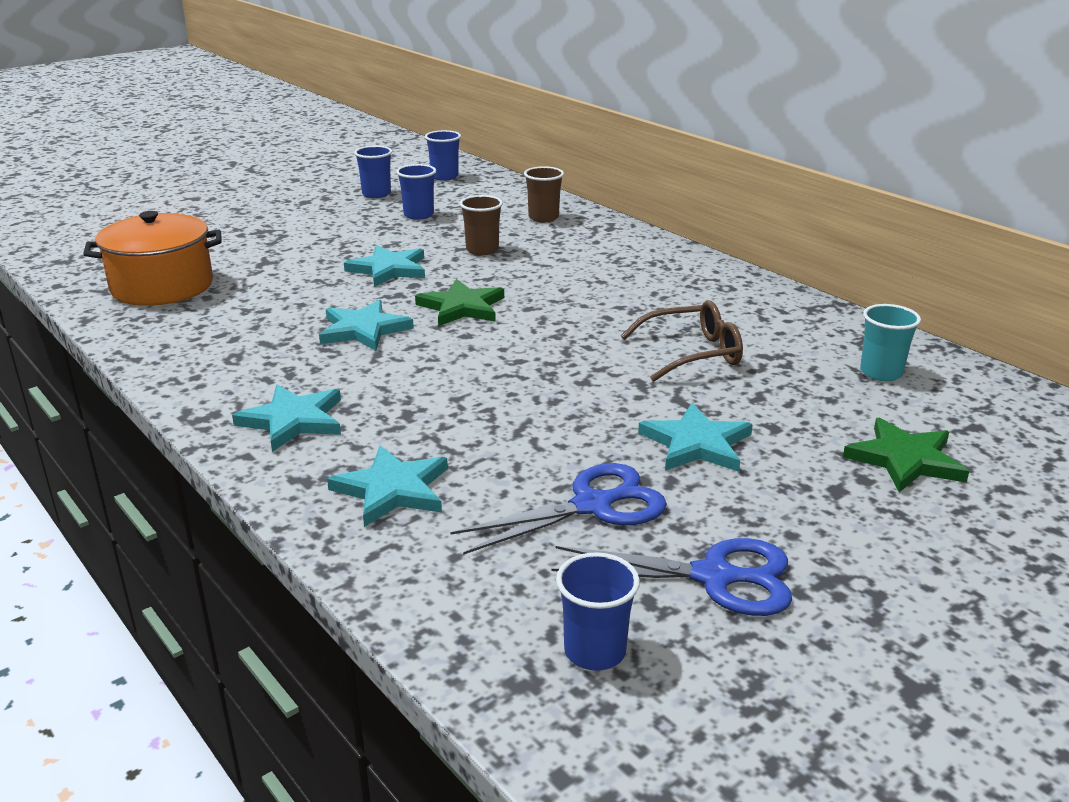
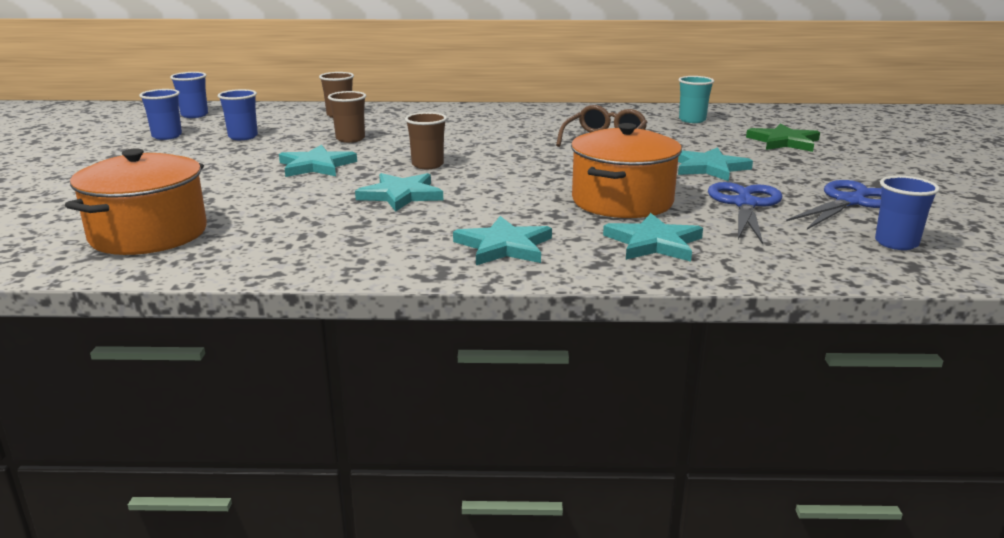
camera: 50 degrees left, 5 degrees down
(462, 307) = (427, 165): green star -> brown cup
(496, 432) = (622, 201): none -> orange pot

